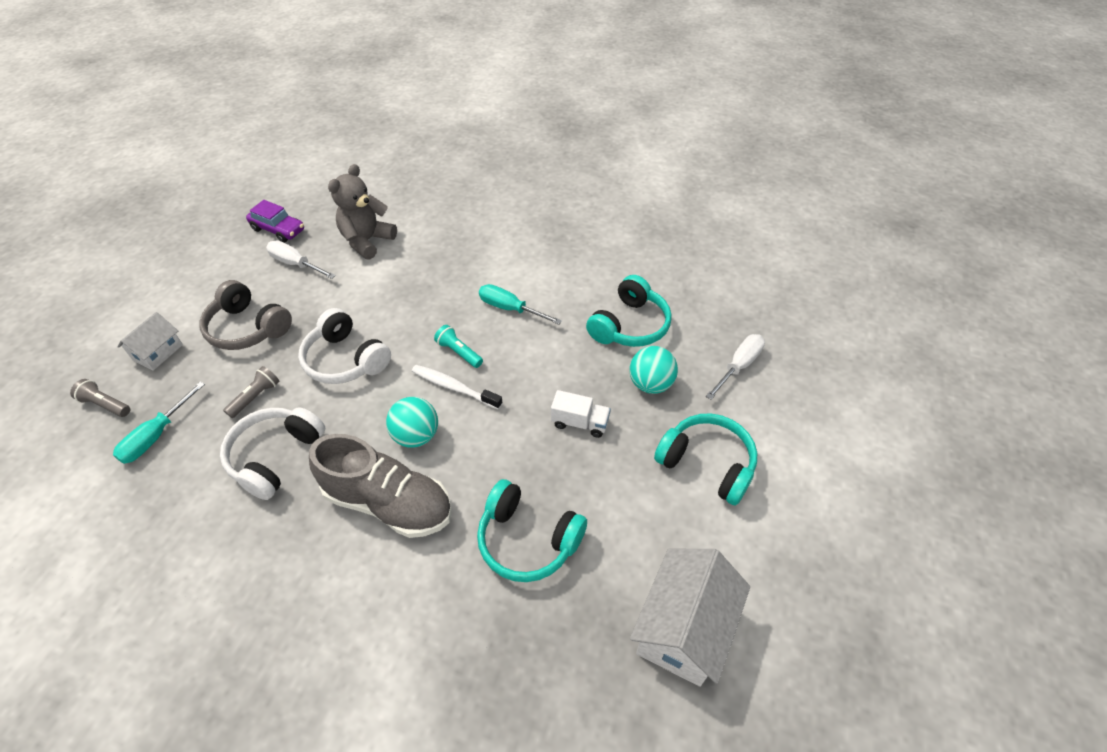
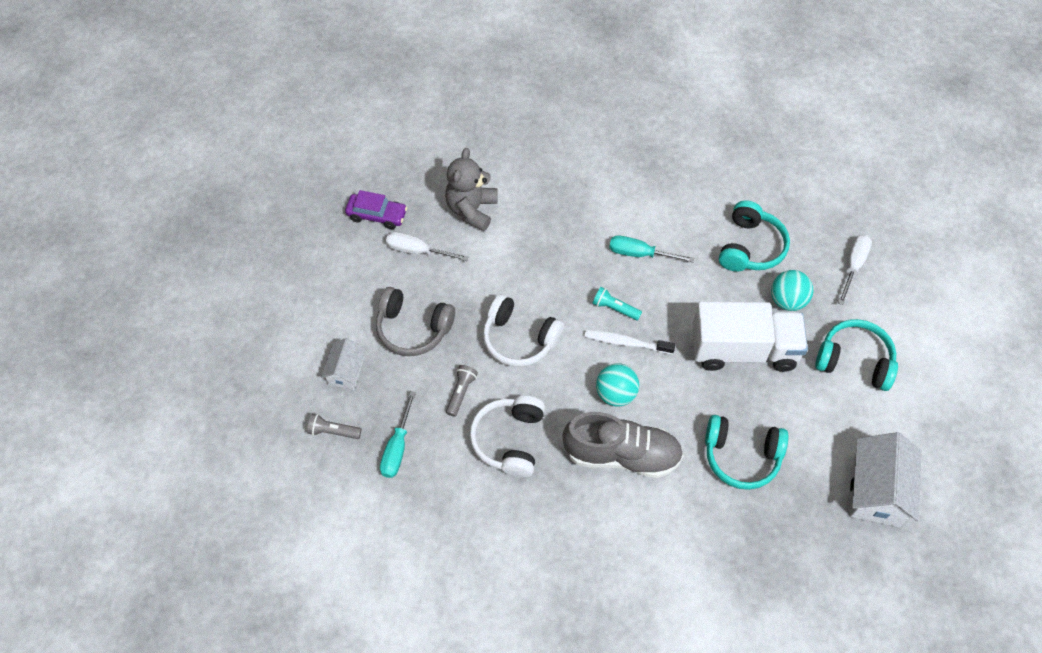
camera: 15 degrees left, 10 degrees up
(580, 422) = (743, 349): white truck -> white truck, size x2.25

